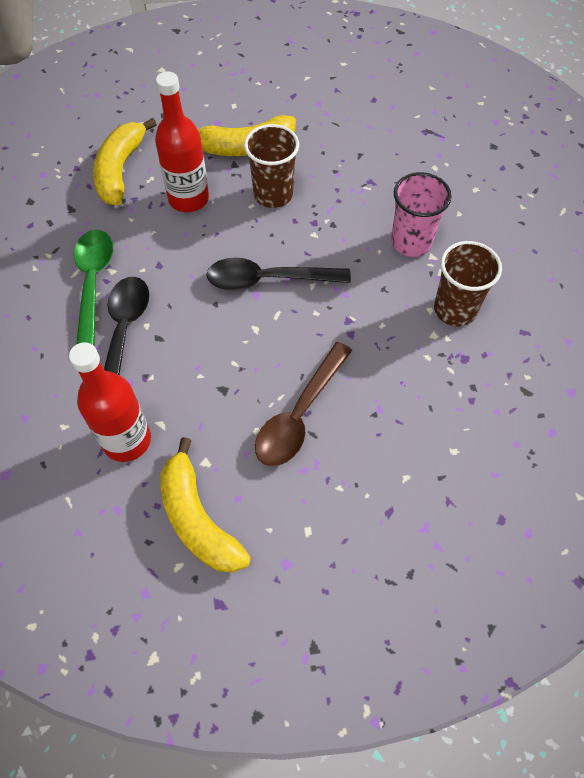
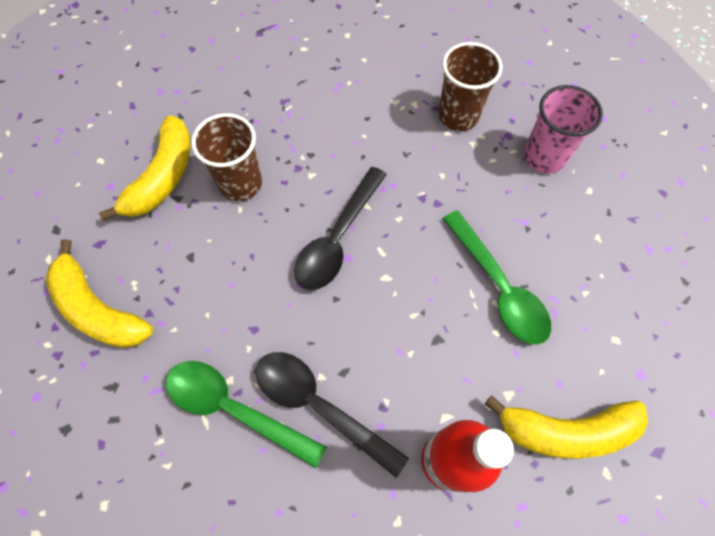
camera: 60 degrees left, 5 degrees up
(188, 199) = (189, 260): red bottle -> none
(299, 414) = (499, 287): brown spoon -> green spoon
(411, 242) = (370, 107): pink cup -> pink cup (544, 157)

